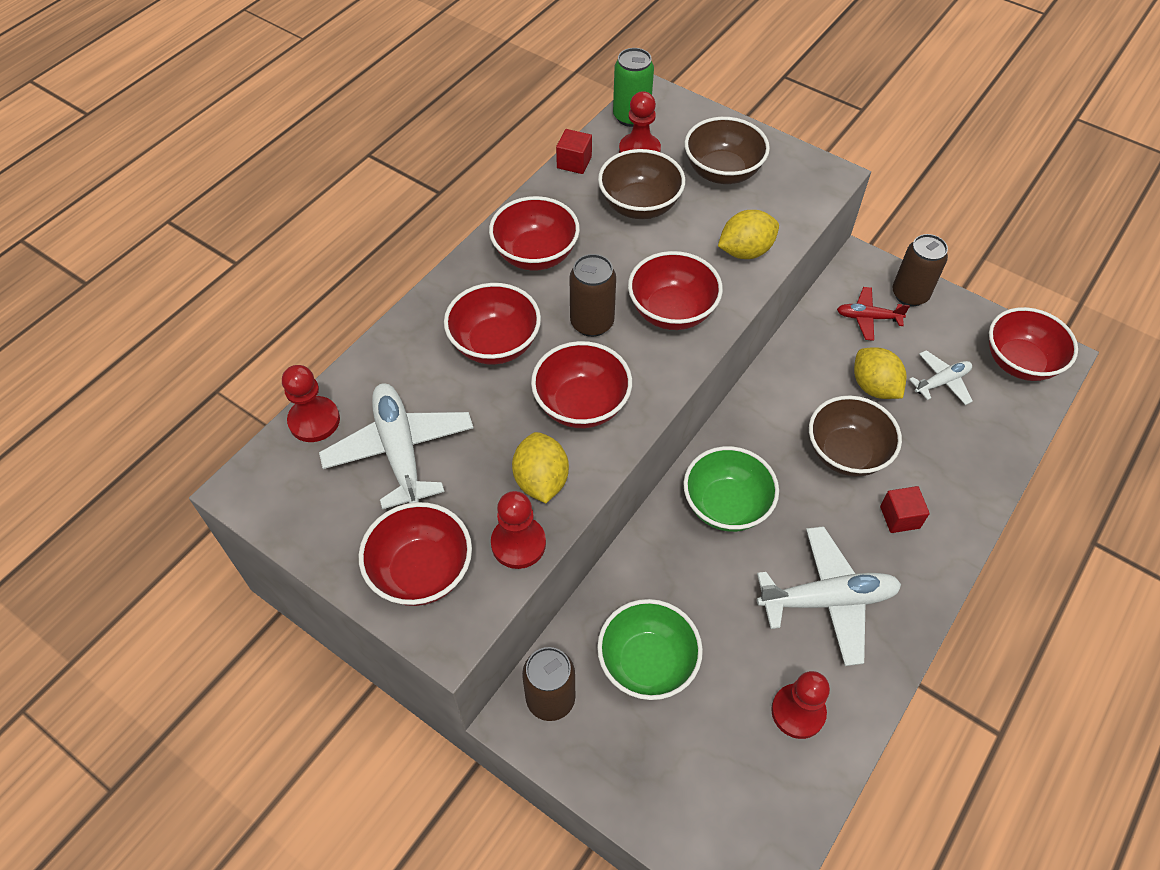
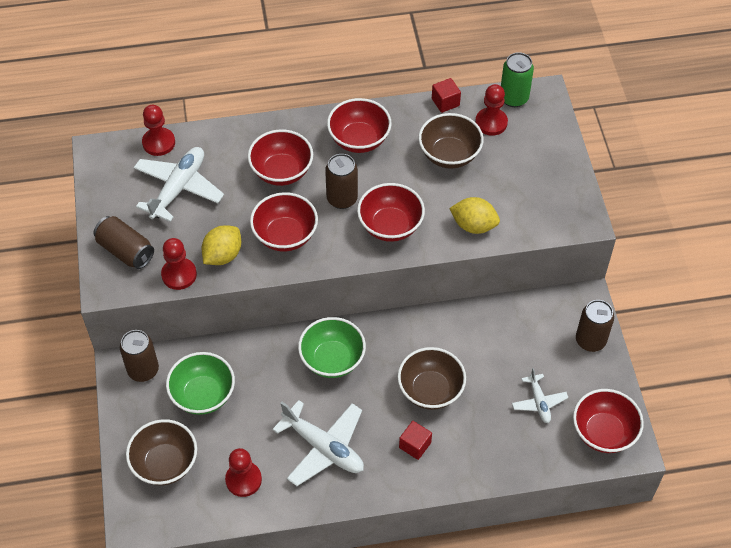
camera: 45 degrees right, 0 degrees up
(421, 571) = (126, 251): red bowl -> brown can
(722, 172) = (523, 171): brown bowl -> brown bowl (165, 463)
(868, 318) = (545, 332): red plane -> none
(874, 387) = (495, 371): yellow lemon -> none
(941, 382) = (539, 402): white plane -> white plane turned 60 degrees clockwise

